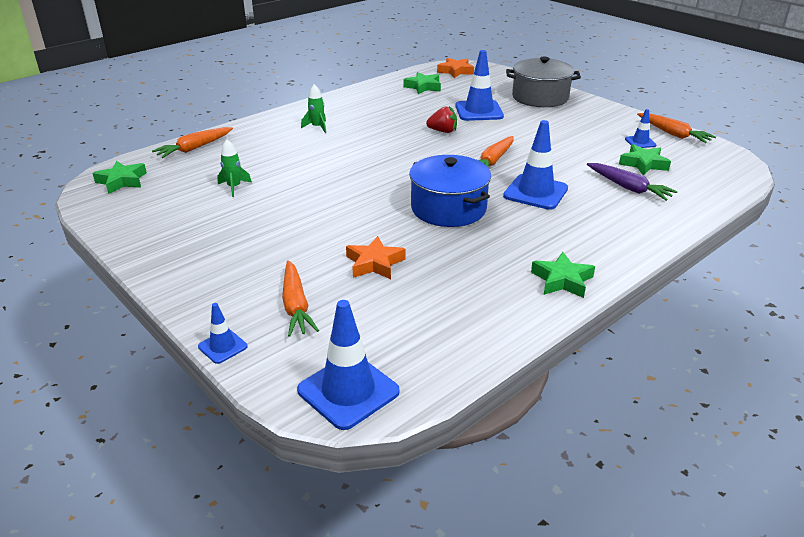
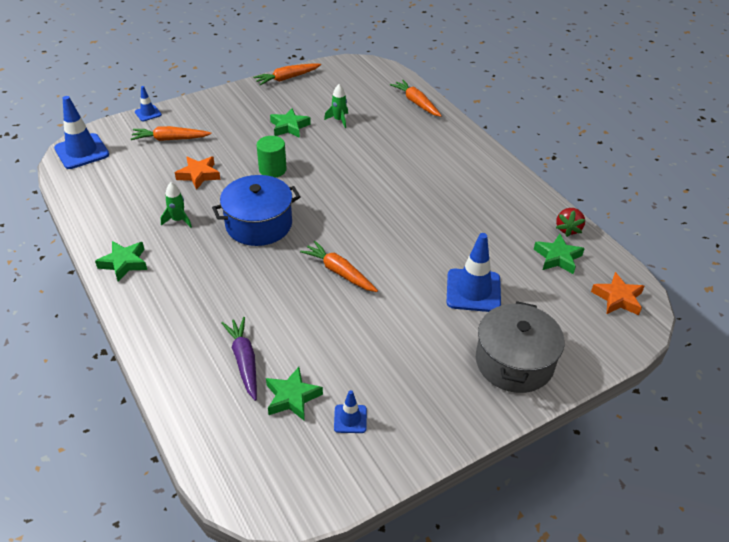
camera: 100 degrees right, 10 degrees up
(122, 181) = (366, 74): green star -> green star (289, 127)
(317, 127) = (448, 168): green rocket -> green rocket (178, 220)
(347, 215) = (272, 169): none -> green cylinder
(443, 131) = (420, 250): red strawberry -> red strawberry (568, 229)
(535, 192) = (264, 286): blue traffic cone -> none
(628, 188) = (244, 361): purple carrot -> purple carrot turned 105 degrees clockwise
(673, 134) = (365, 468): orange carrot -> orange carrot (287, 78)

